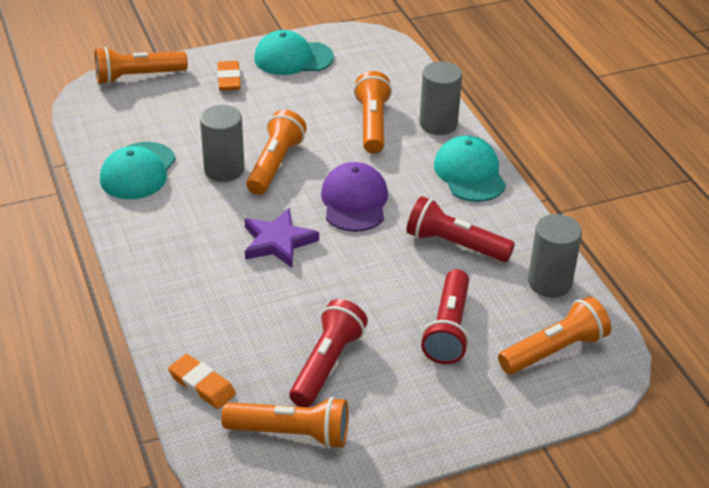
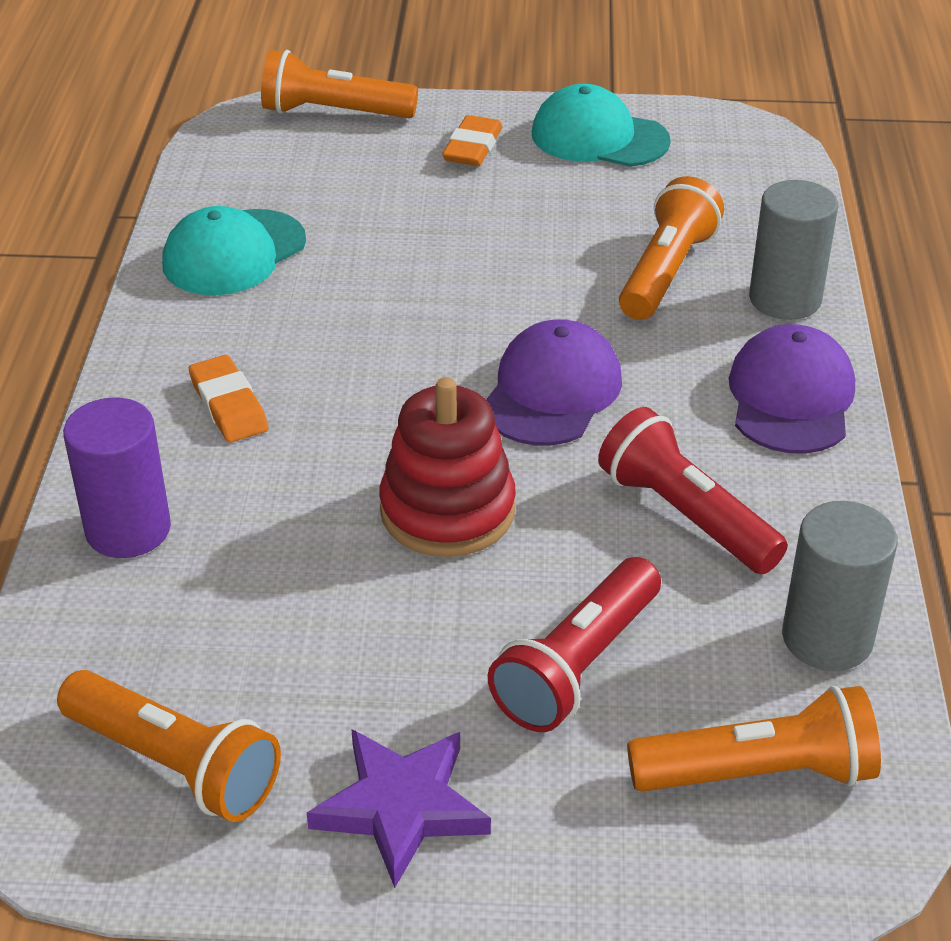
camera: 25 degrees right, 0 degrees up
(187, 332) = (128, 529): none -> purple cylinder
(202, 385) = (89, 627): orange eraser -> orange eraser (228, 405)
(224, 169) = (369, 284): grey cylinder -> none
(275, 165) = (457, 297): orange flashlight -> none
(278, 242) = (377, 424): purple star -> purple star (401, 807)
(327, 365) = (318, 661): red flashlight -> none
(341, 275) = (447, 511): none -> red stacking toy
(469, 173) = (791, 397): turquoise cap -> purple cap

